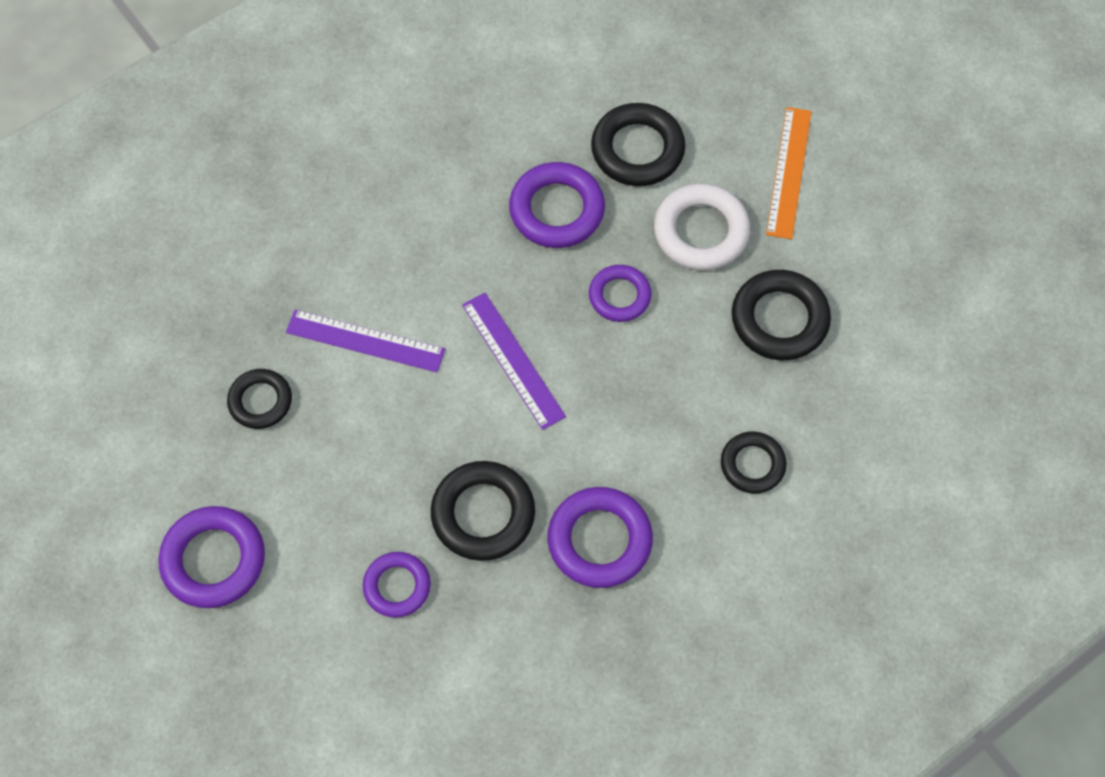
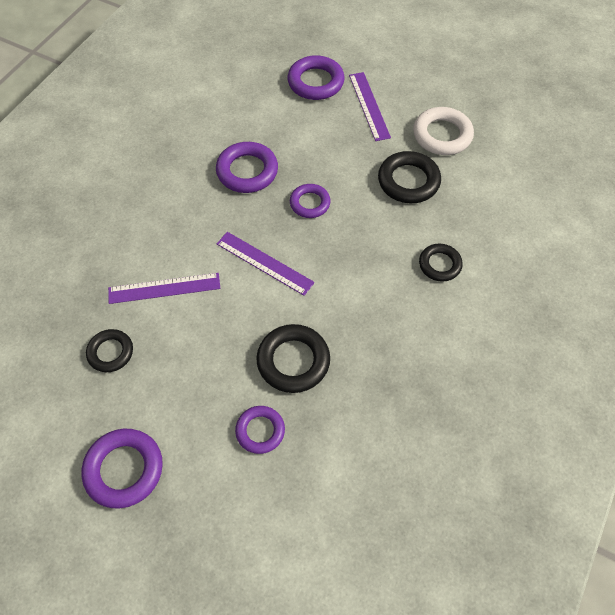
camera: 25 degrees left, 5 degrees down
(599, 540) = (374, 346): purple ring -> purple ring (315, 82)
(637, 149) = (277, 124): black ring -> none
(701, 232) = (337, 152): white ring -> white ring (442, 135)
(789, 172) = (369, 106): orange ruler -> purple ruler

